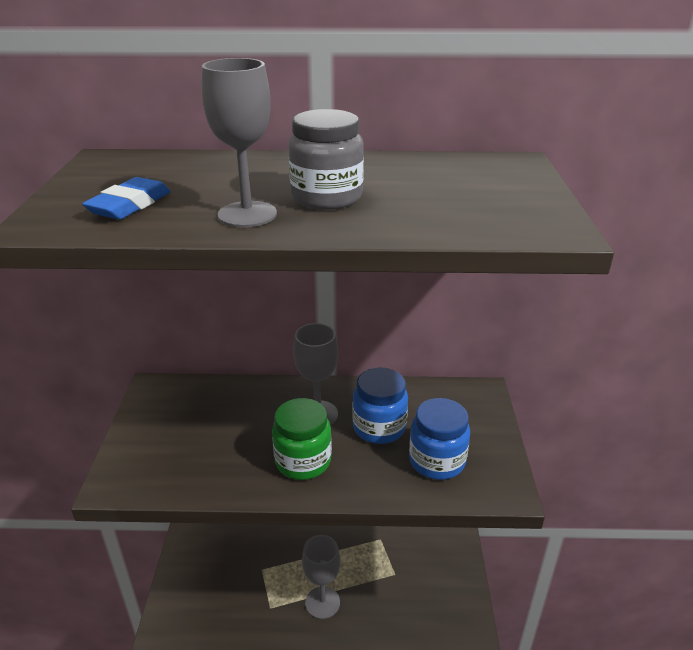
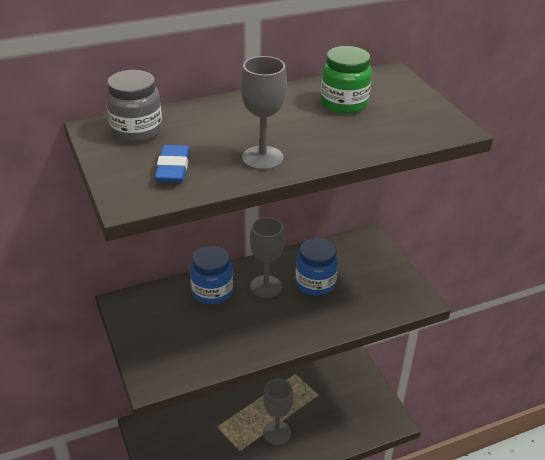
camera: 25 degrees left, 5 degrees up
(303, 461) = (278, 322): green jar -> green jar (344, 104)
(327, 197) = (299, 132): grey jar -> grey jar (136, 131)
(437, 461) = (367, 295): blue jar -> blue jar (212, 291)

